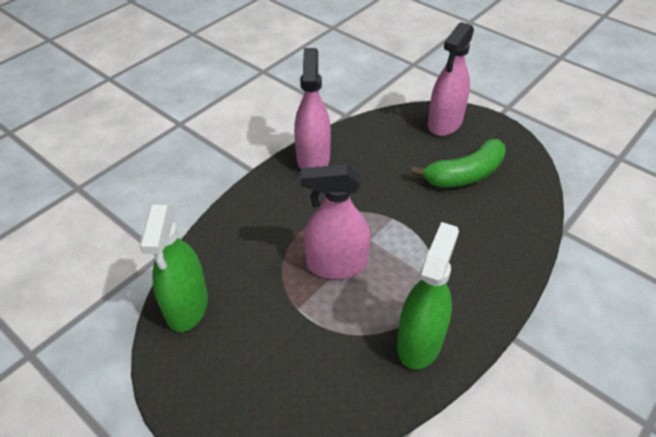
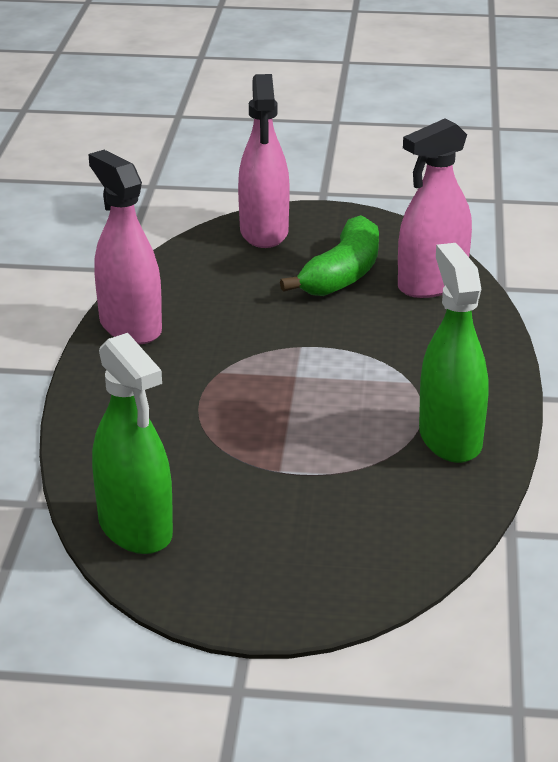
camera: 35 degrees left, 15 degrees down
(336, 265) = (281, 414): pink spray bottle -> pink spray bottle (432, 284)

